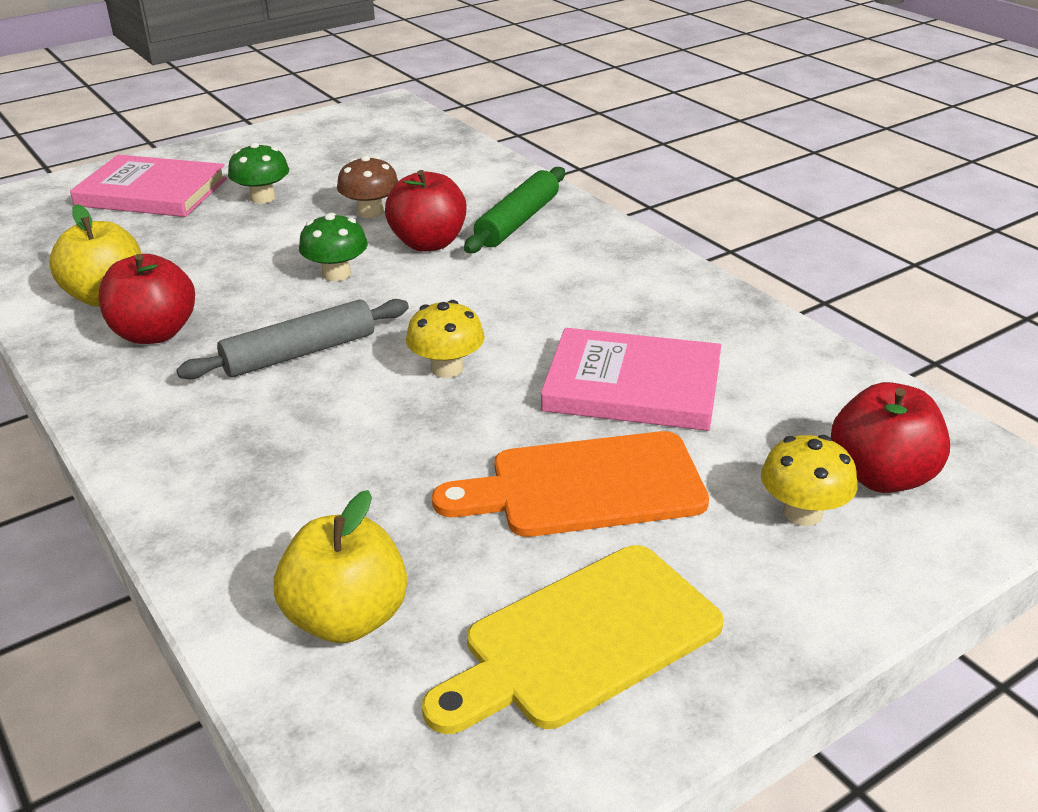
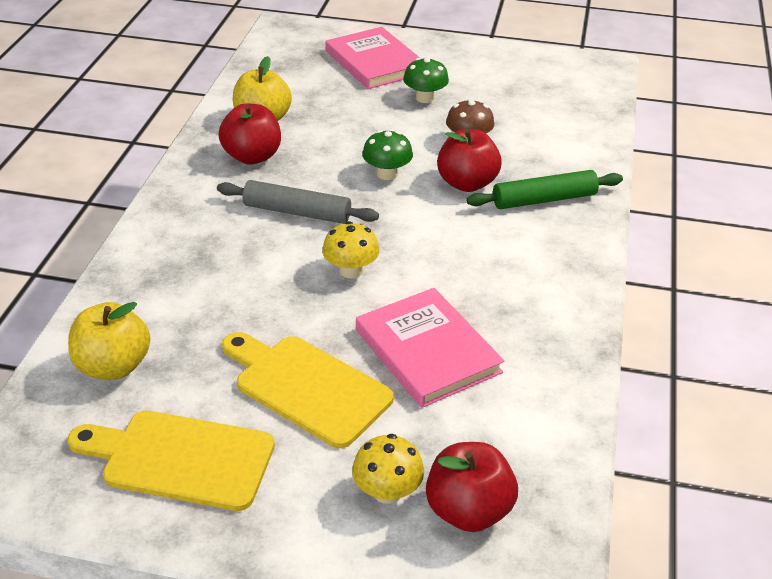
camera: 45 degrees right, 5 degrees up
(585, 487) = (307, 387): orange cutting board -> yellow cutting board

